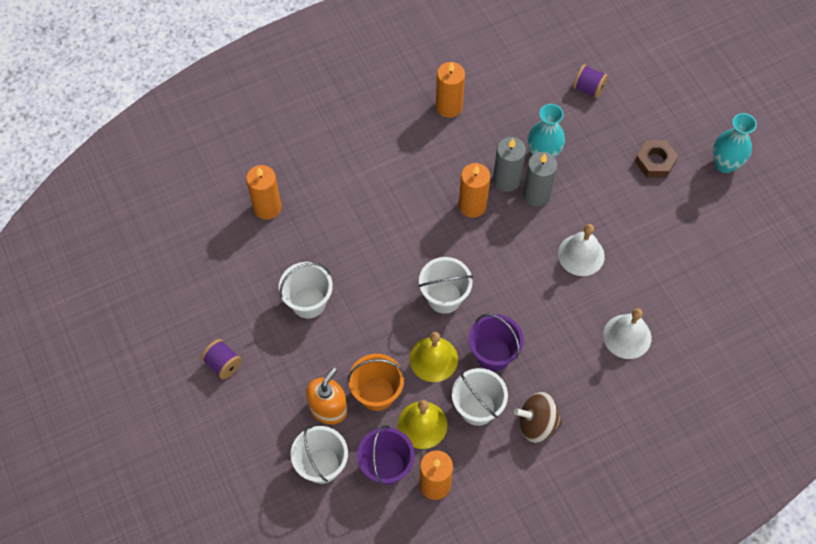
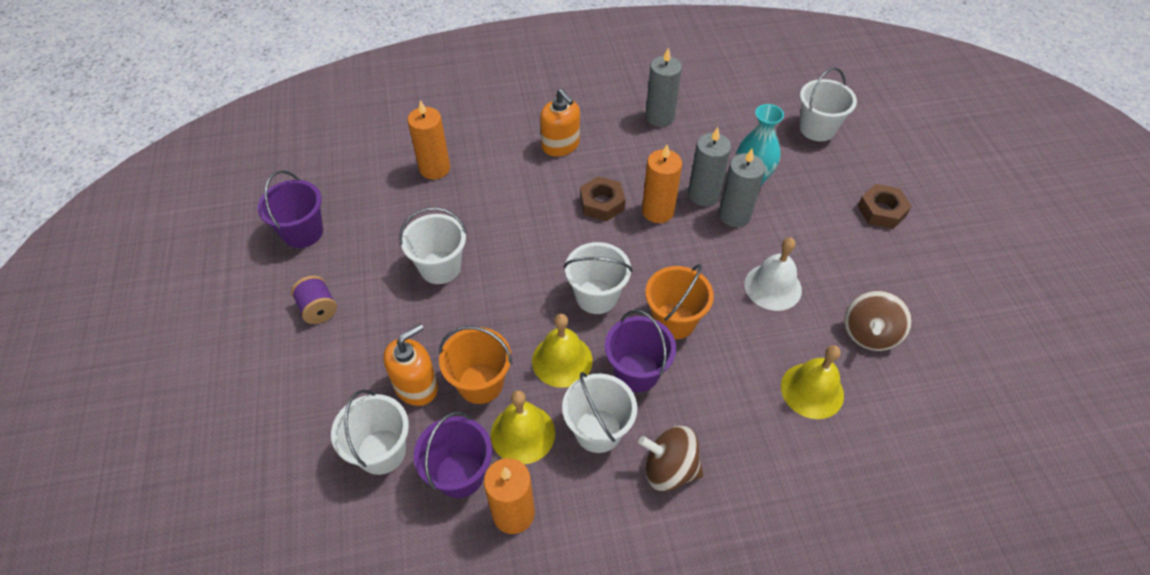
camera: 15 degrees right, 10 degrees down
(178, 298) = (303, 232): none -> purple bucket
(370, 157) = (560, 145): none -> orange soap dispenser
(423, 209) = (602, 203): none -> brown nut
(449, 106) = (659, 117): orange candle -> grey candle
(511, 304) = (674, 321): none -> orange bucket
(588, 88) = (817, 128): purple spool -> white bucket
(627, 336) = (812, 390): white bell -> yellow bell
(662, 278) = (869, 334): none -> brown spinning top
(725, 164) = (967, 229): turquoise vase -> none

